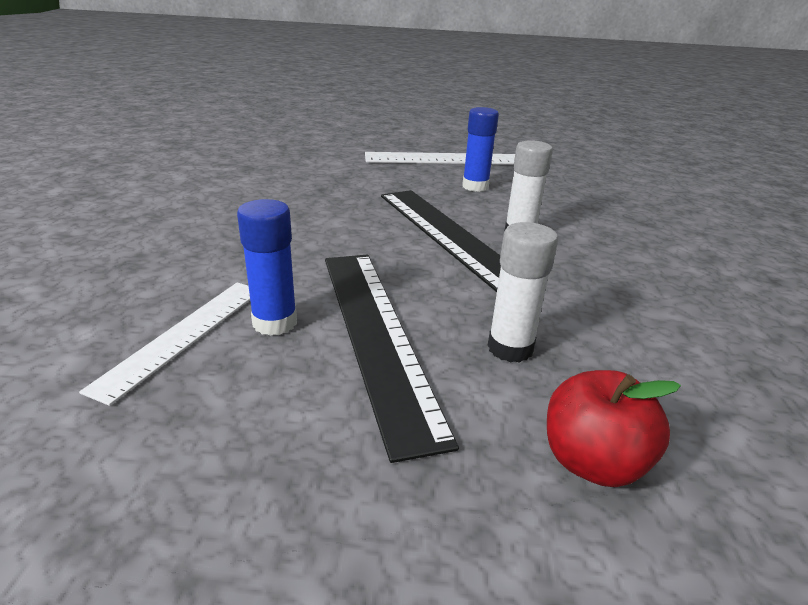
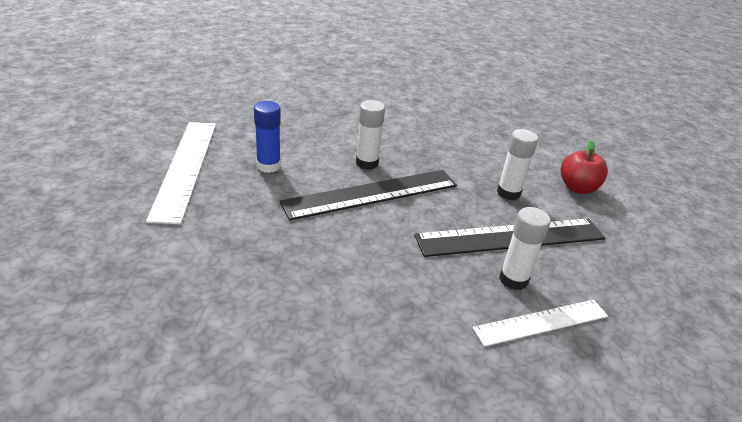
camera: 90 degrees left, 5 degrees up
(184, 335) = (541, 322): white ruler -> white ruler turned 45 degrees counterclockwise
(275, 323) = (513, 279): blue glue stick -> white glue stick

